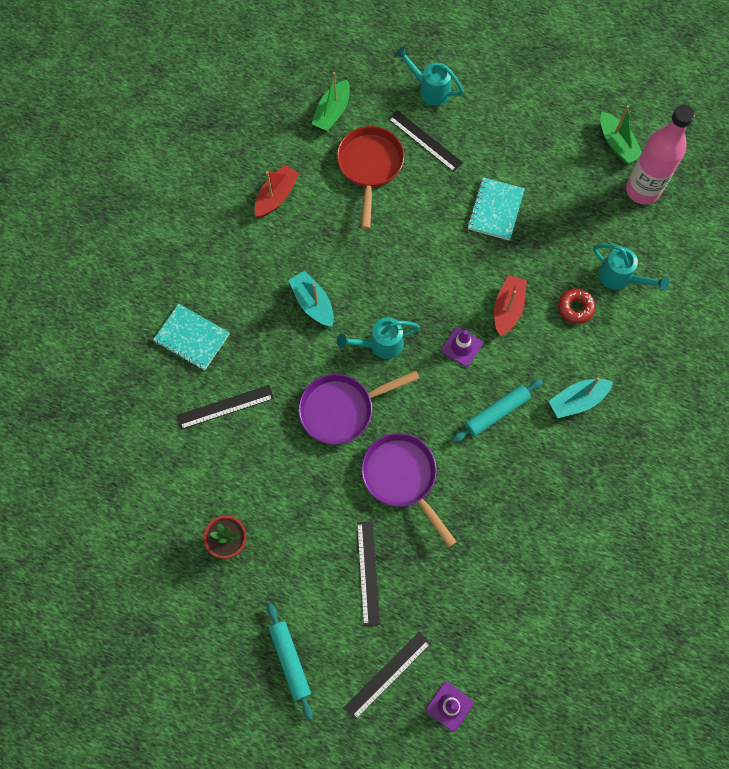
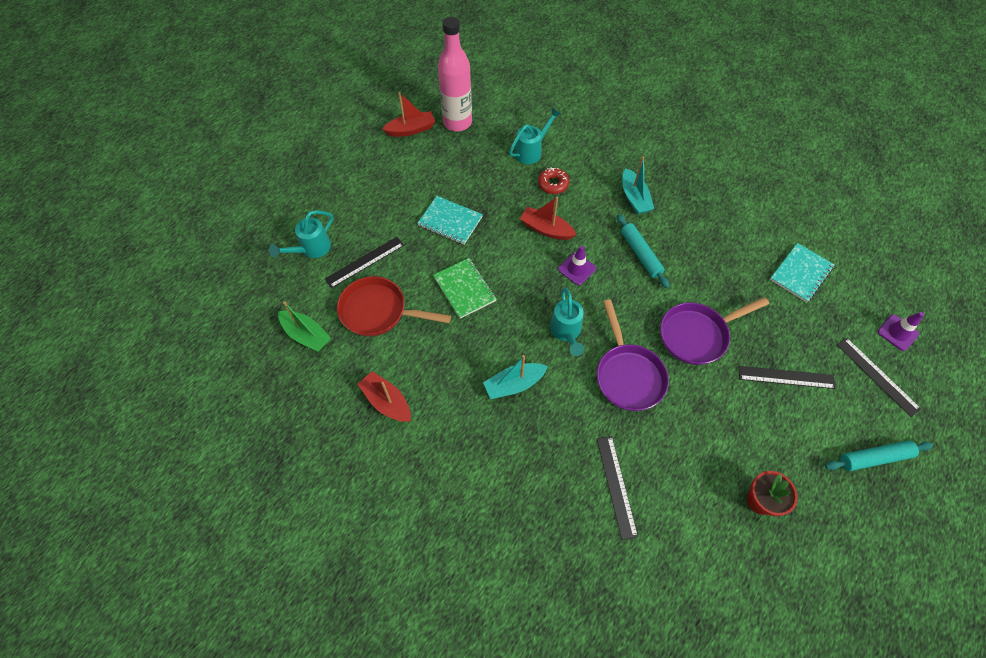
camera: 80 degrees left, 10 degrees down
(191, 338) = (533, 512): turquoise notebook -> turquoise notebook (801, 273)
(412, 240) = (464, 289): none -> green notebook
(617, 144) = (411, 130): green boat -> red boat

